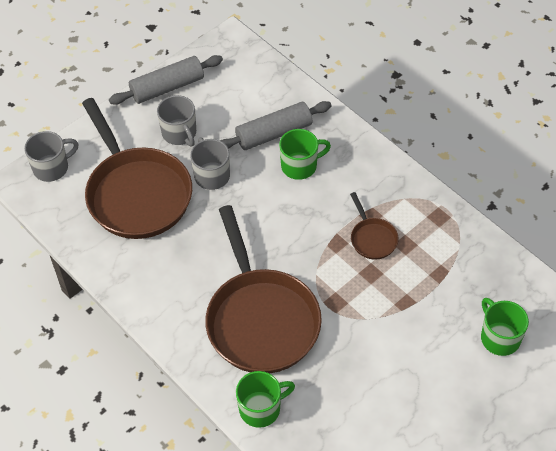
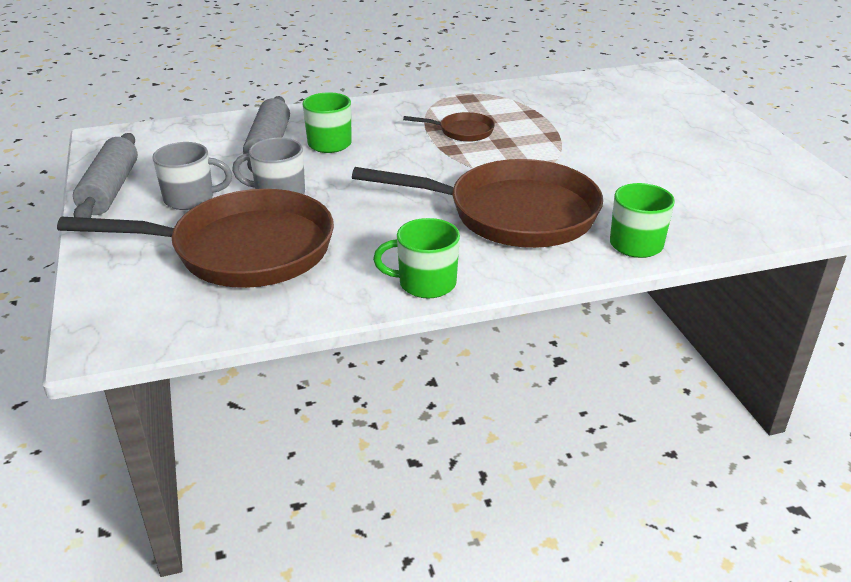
camera: 65 degrees left, 20 degrees down
(52, 168) = (111, 308): grey mug -> none
(499, 337) = (625, 107): green mug -> green mug (425, 283)

